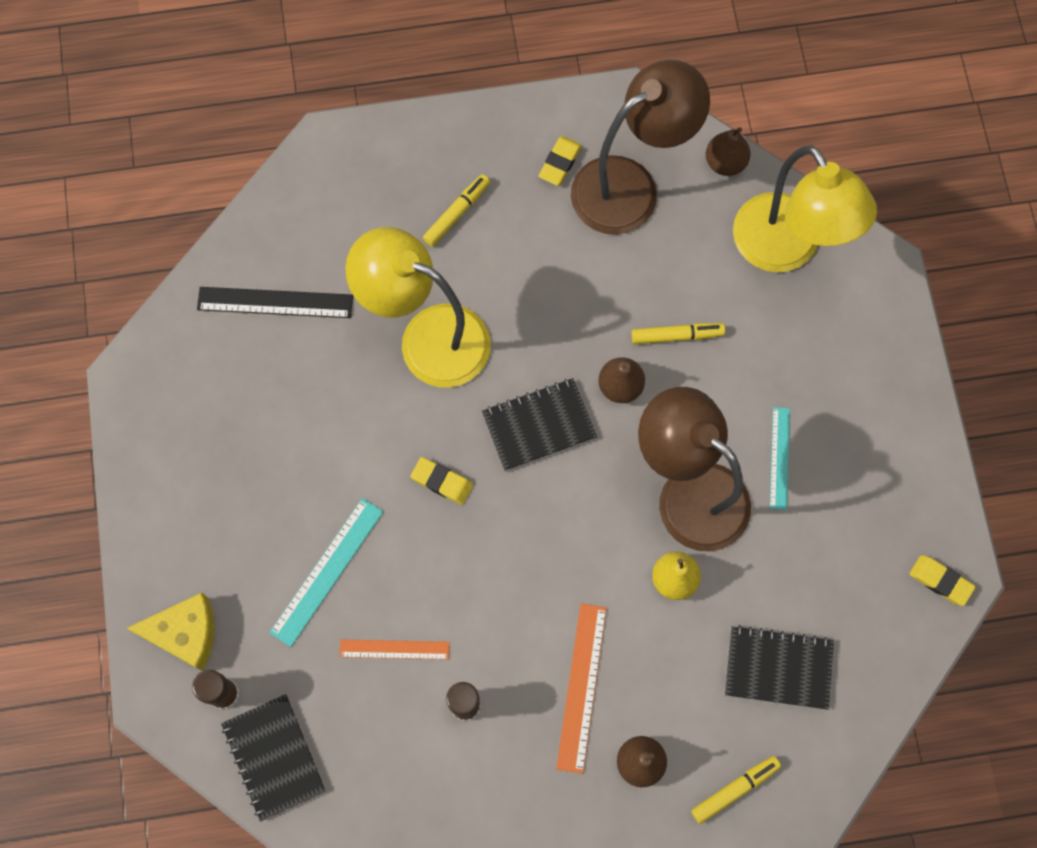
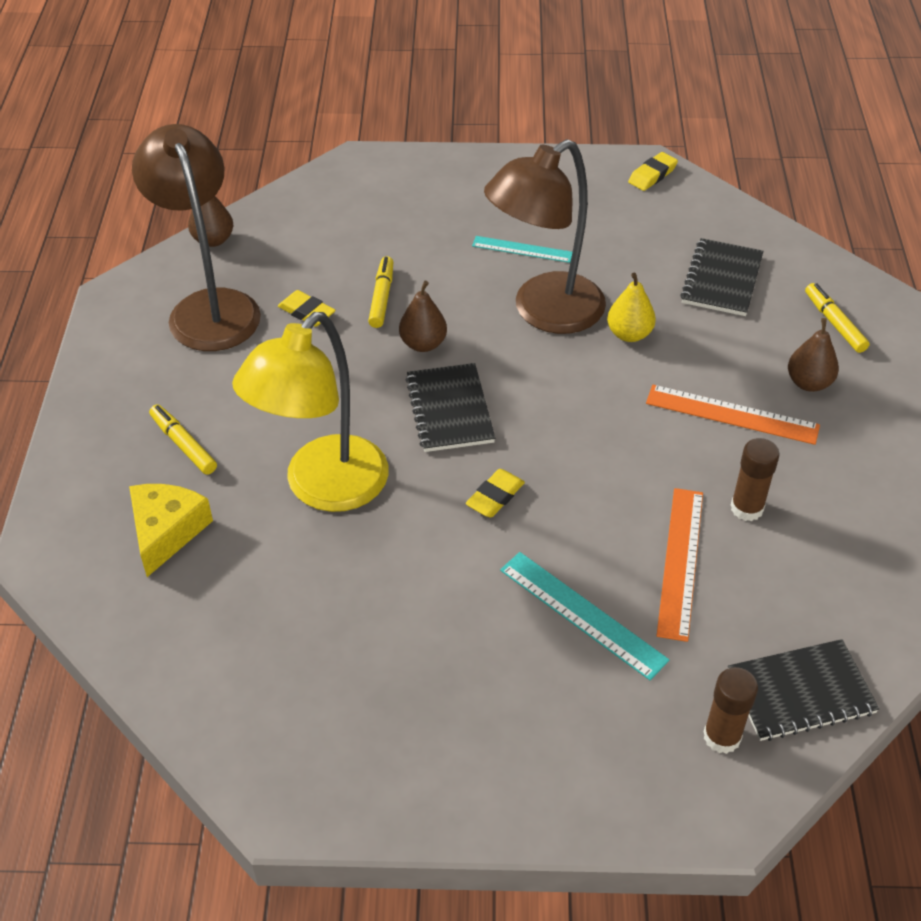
camera: 80 degrees left, 25 degrees down
(185, 633) = (642, 772): yellow cheese -> yellow cheese (166, 531)
(275, 302) = (230, 628): black ruler -> none
(394, 649) = (680, 562): orange ruler -> orange ruler, size x1.51
(560, 163) = (160, 355): yellow eraser -> yellow eraser (306, 312)
(786, 249) = (318, 215): yellow lamp -> none

